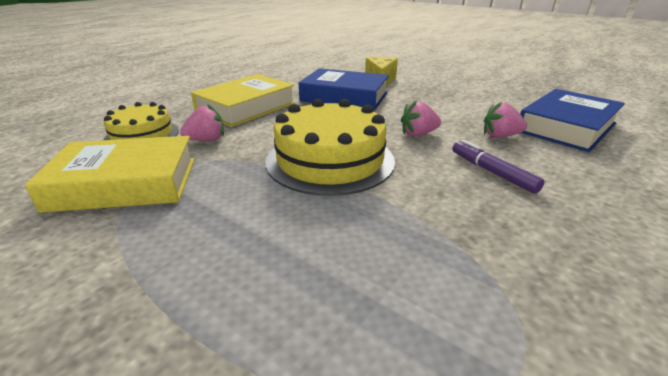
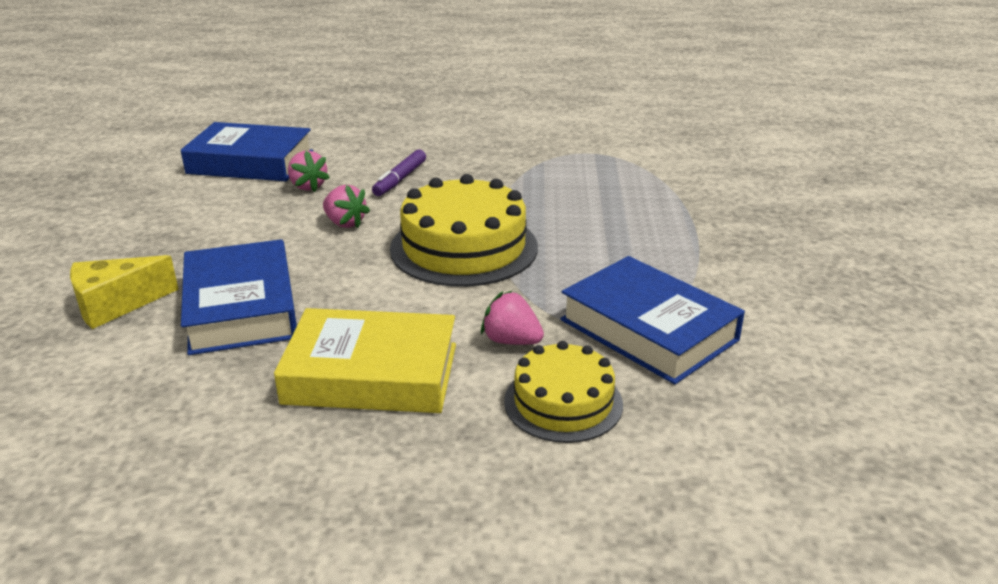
camera: 125 degrees left, 0 degrees up
(125, 183) = (648, 330): yellow book -> blue book

